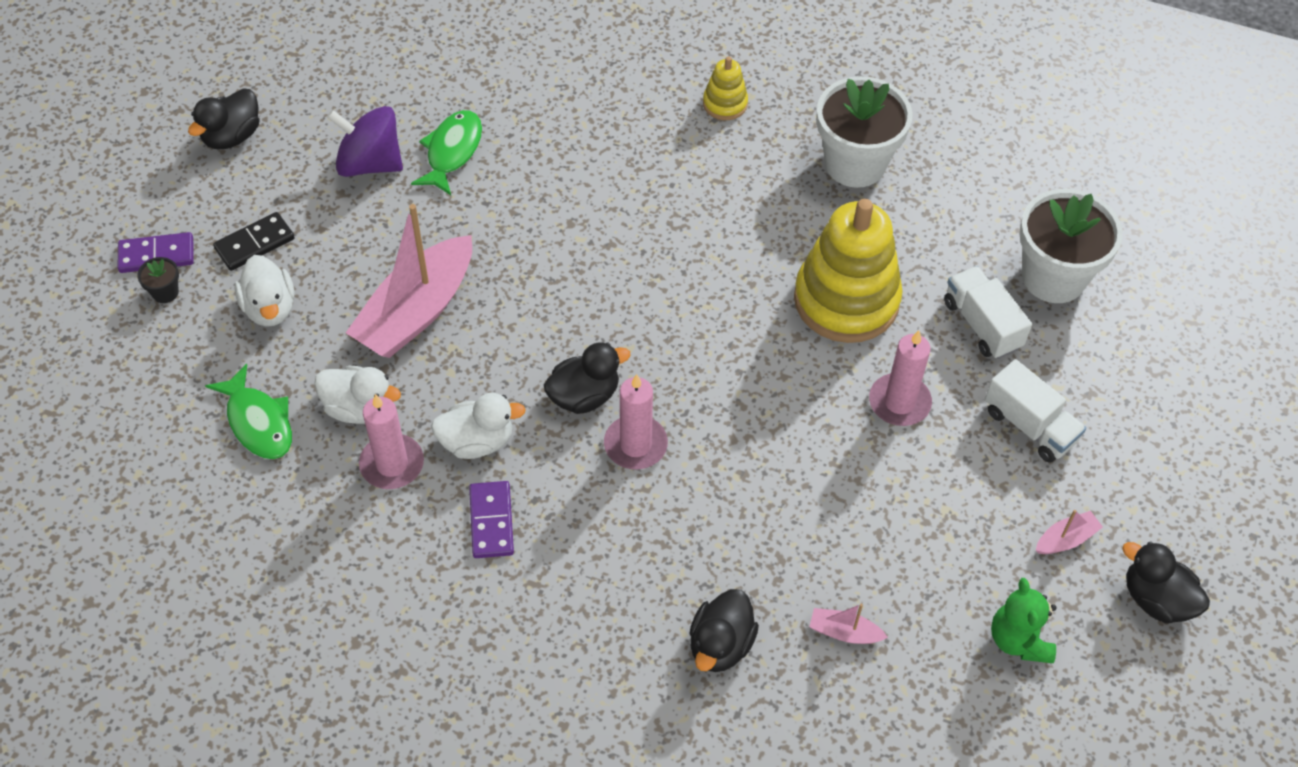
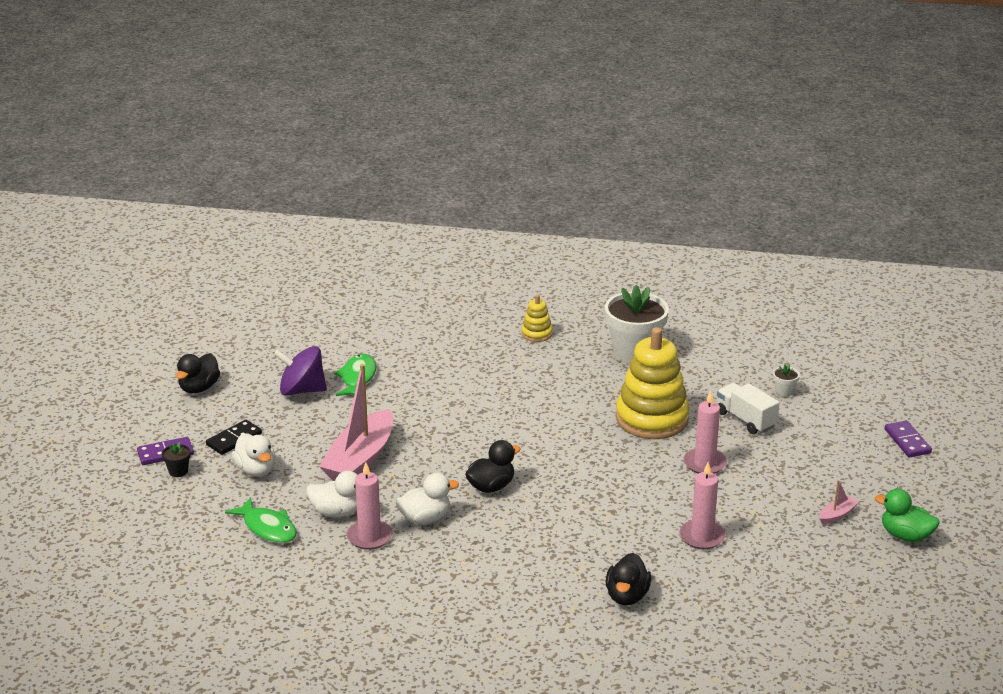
camera: 10 degrees left, 25 degrees down
(491, 521) = (449, 556): purple domino -> purple domino (907, 441)
(635, 445) = (534, 506): pink candle -> pink candle (702, 537)
(844, 632) = (707, 579): pink boat -> none
(1019, 640) = (824, 567): green teddy bear -> none
(1029, 426) = (794, 464): white truck -> none
(1053, 277) = (784, 391): white flower pot -> white flower pot, size x0.40
(1156, 599) = (905, 536): black duck -> green duck

